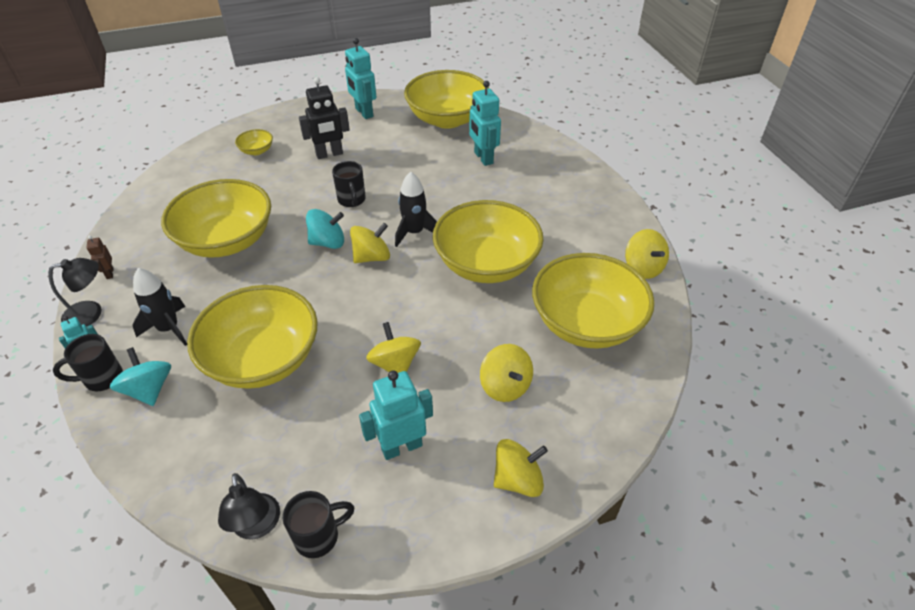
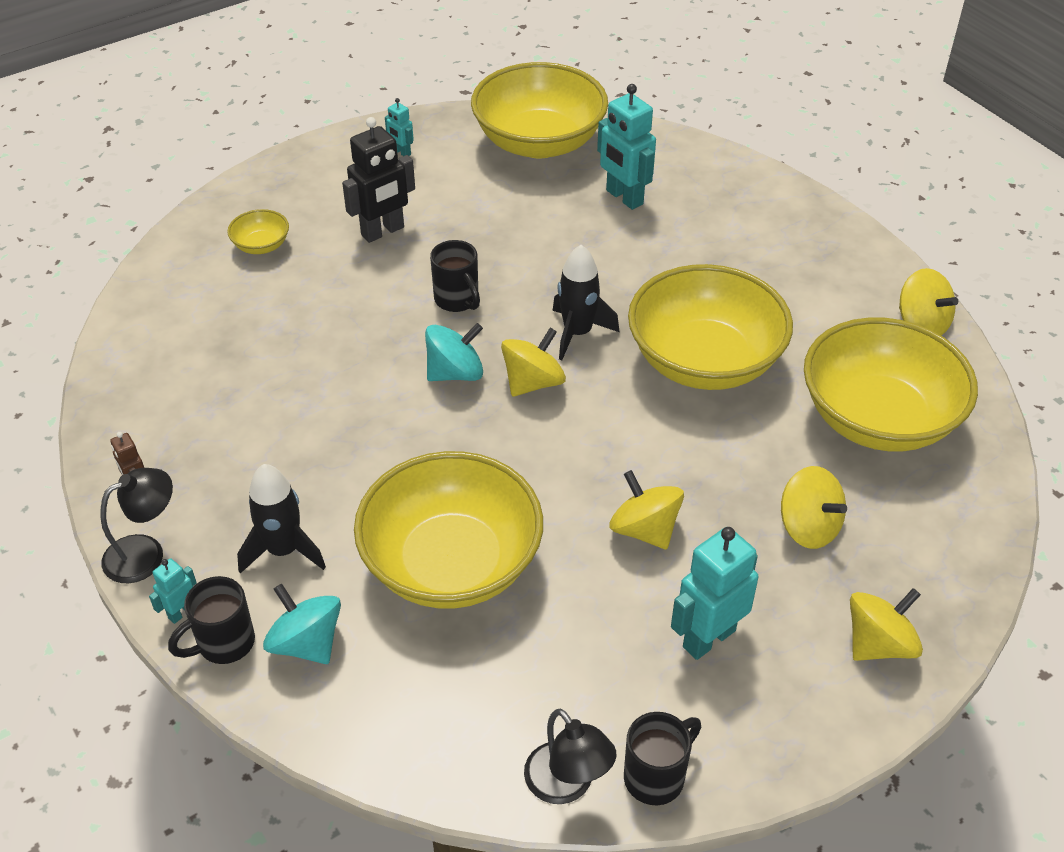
camera: 15 degrees left, 0 degrees up
(227, 240) = (296, 399): yellow bowl -> none
(364, 113) = (401, 152): turquoise robot -> turquoise robot, size x0.50

